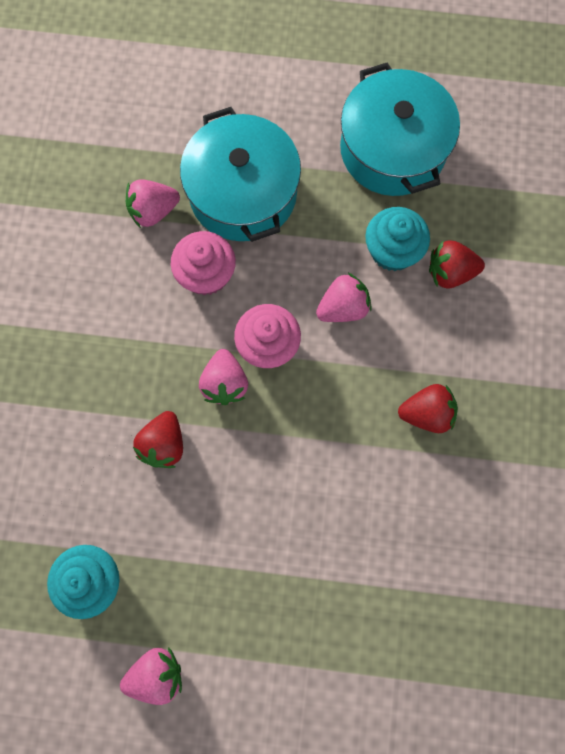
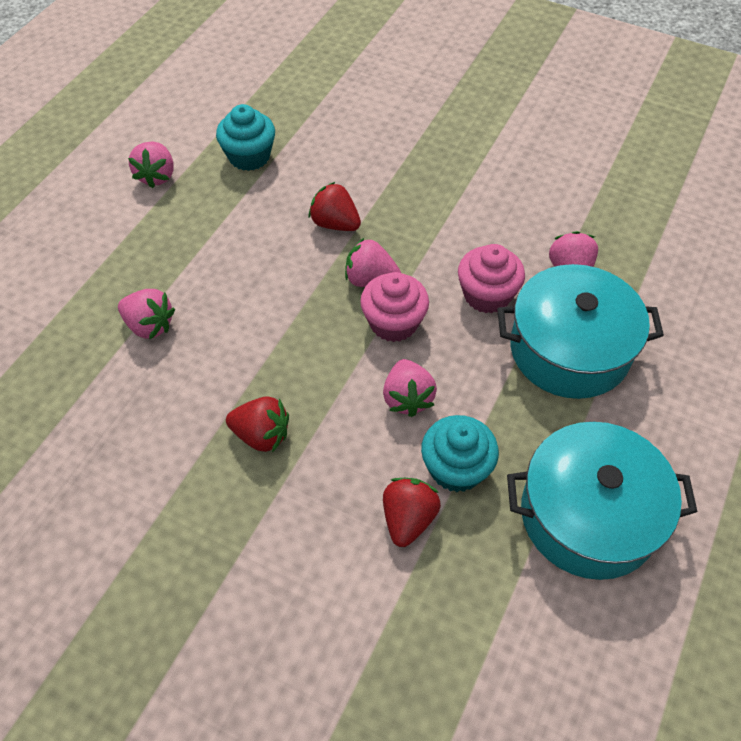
camera: 110 degrees right, 20 degrees down
(356, 571) = (149, 325): none -> pink strawberry
(426, 413) = (261, 435): red strawberry -> red strawberry turned 90 degrees counterclockwise

